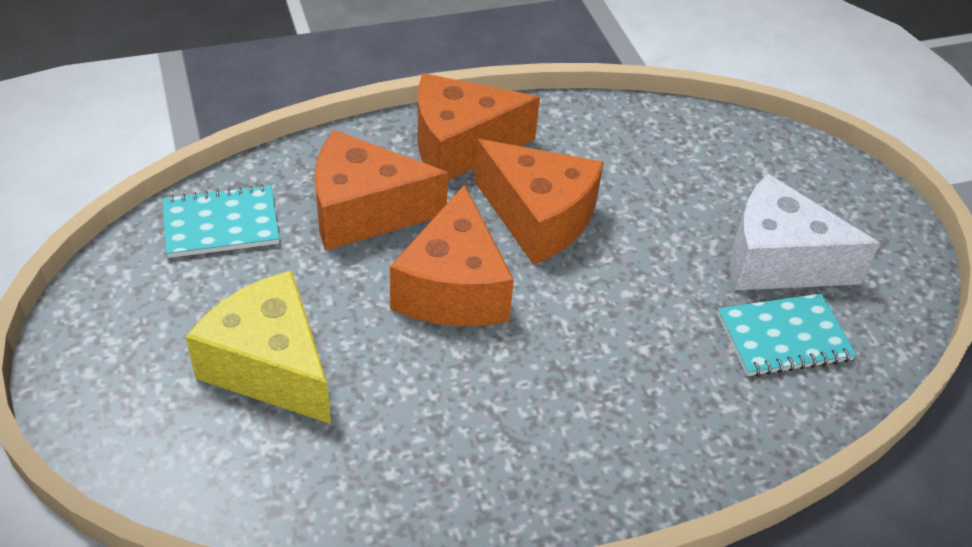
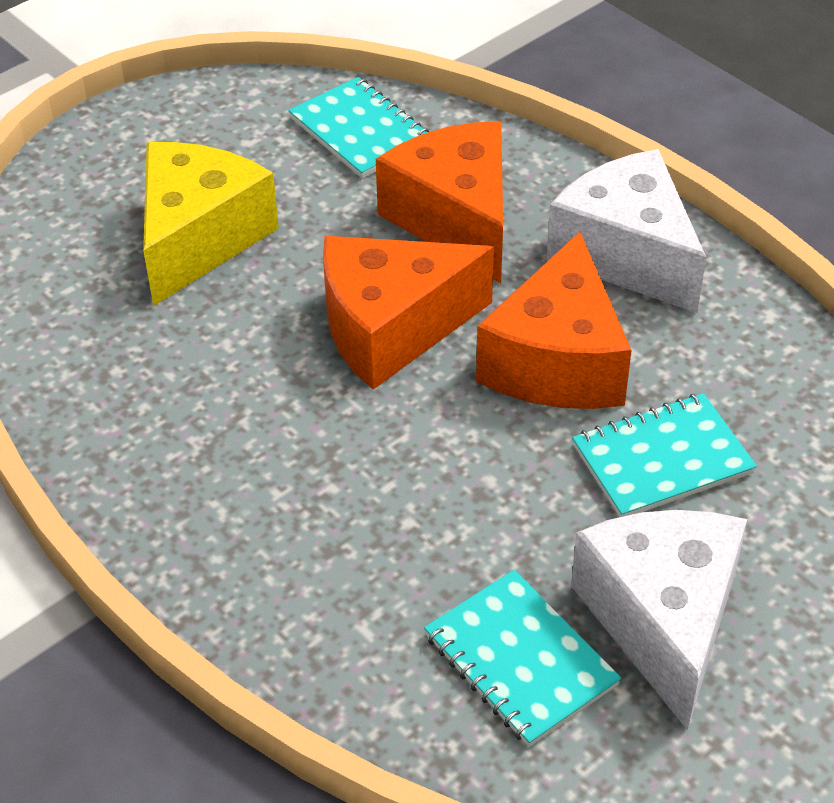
camera: 70 degrees right, 0 degrees up
(460, 146) = (626, 254): orange cheese -> white cheese
(650, 207) = (662, 459): none -> turquoise notebook

